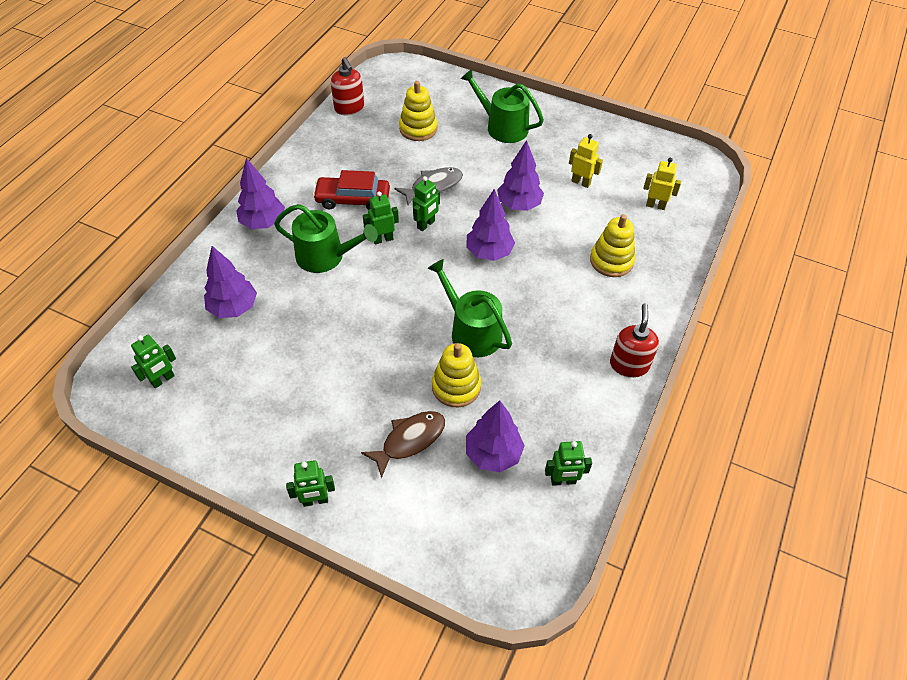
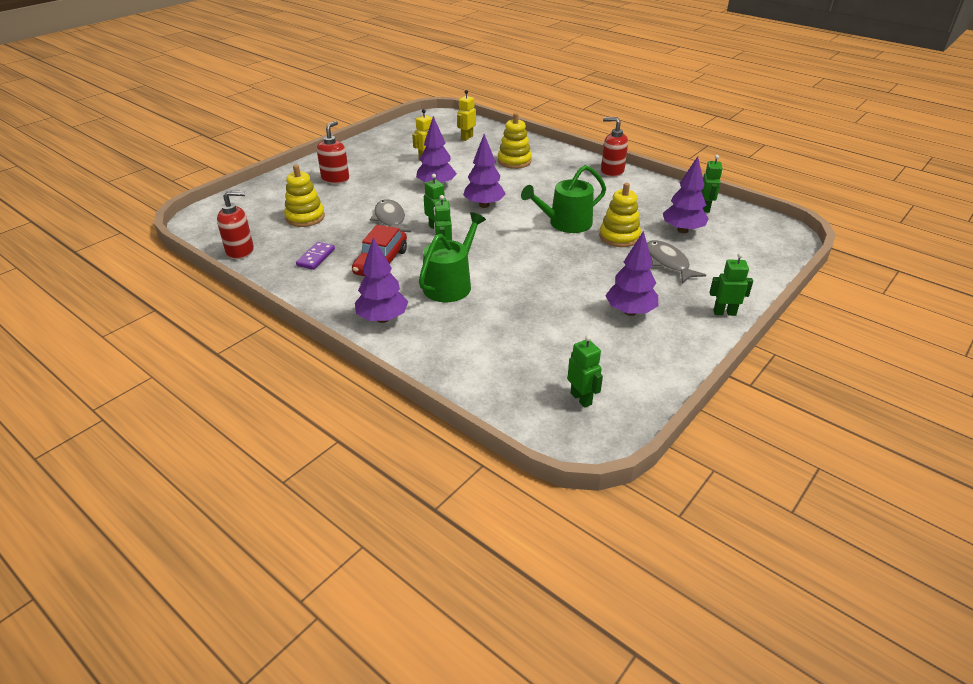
camera: 75 degrees left, 15 degrees down
(233, 308) = (497, 345): purple tree -> purple tree (630, 312)
(315, 500) = (724, 313): green robot -> green robot turned 90 degrees counterclockwise
(350, 156) = (316, 257): none -> purple domino
(410, 440) = (668, 263): brown fish -> grey fish
(502, 127) = (335, 179): green watering can -> red soap dispenser

